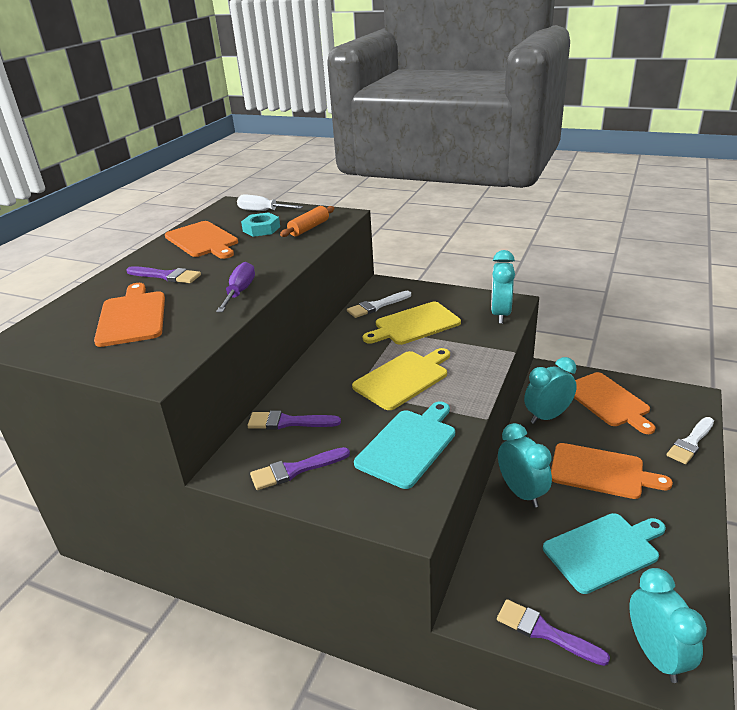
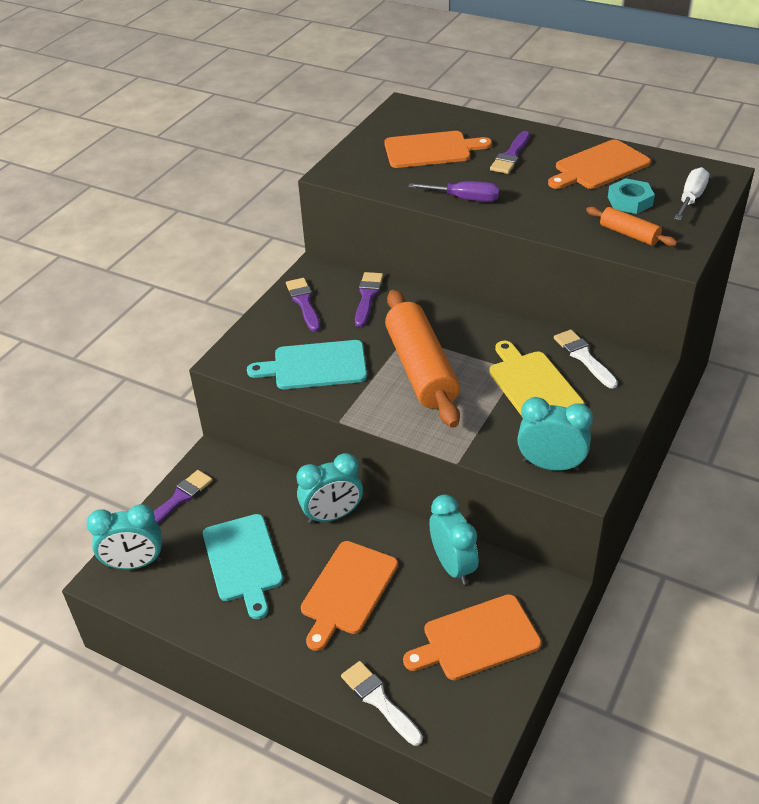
camera: 95 degrees right, 10 degrees up
(403, 378) = (421, 369): yellow cutting board -> orange rolling pin
(408, 445) = (315, 366): turquoise cutting board -> turquoise cutting board turned 135 degrees clockwise

